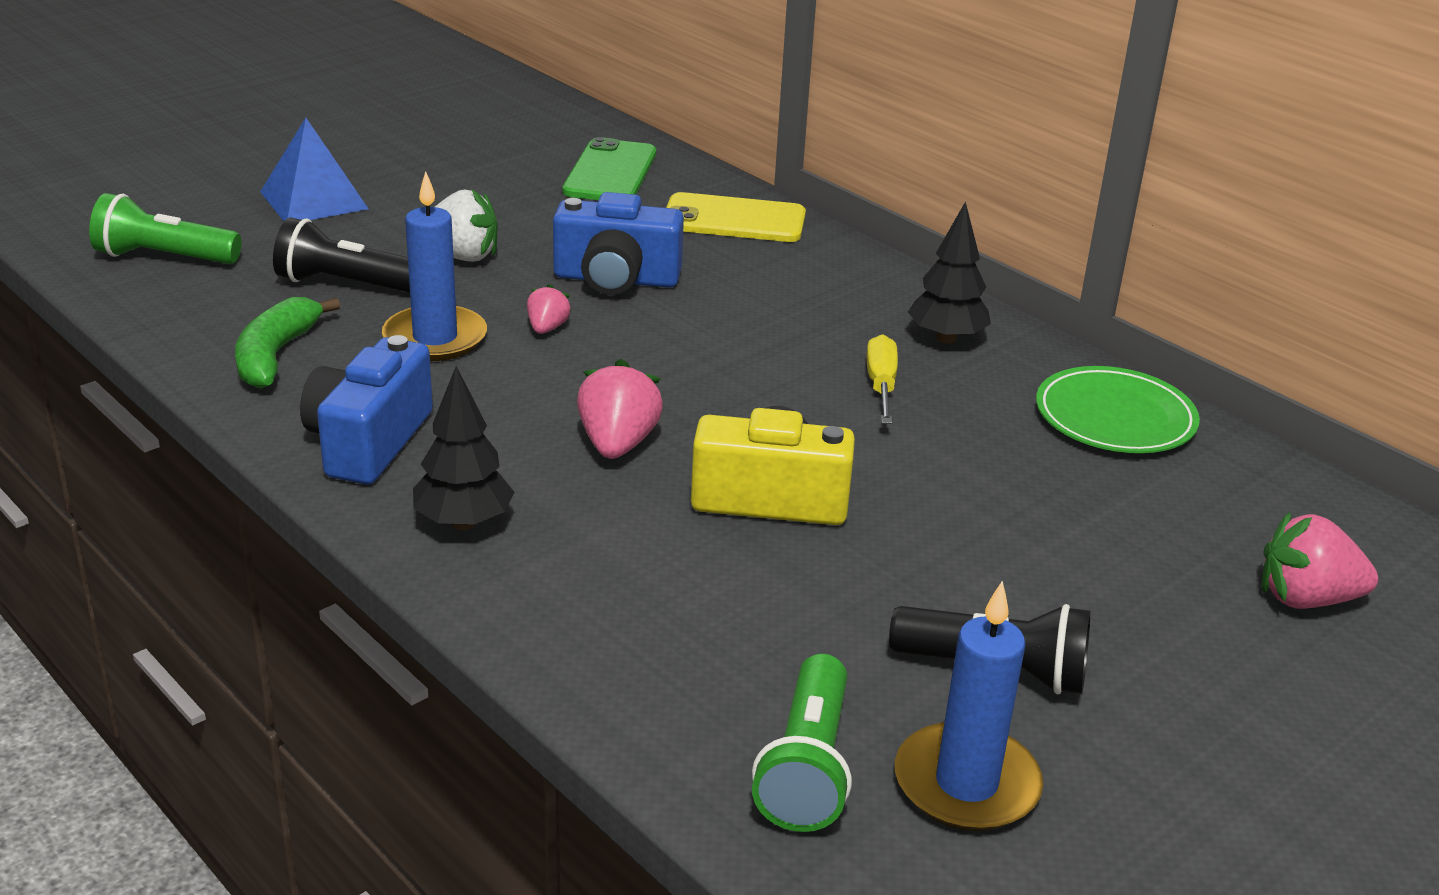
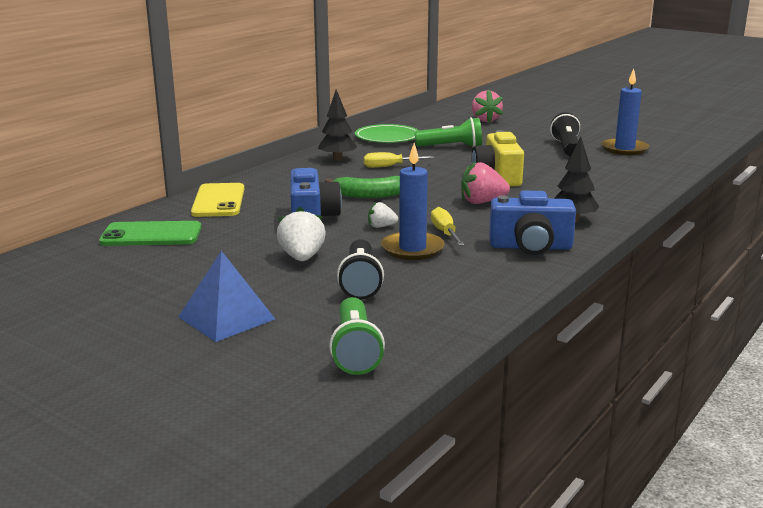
camera: 100 degrees left, 10 degrees down
(275, 355) = (465, 284): green banana -> green banana (370, 195)
(483, 377) = (445, 233): none -> yellow screwdriver
(547, 328) = (381, 226): pink strawberry -> white strawberry
(807, 767) = (643, 164): green flashlight -> green flashlight (451, 147)

